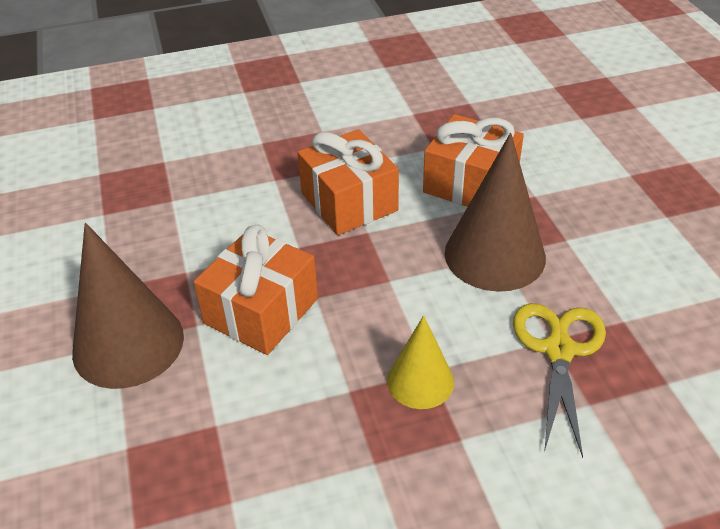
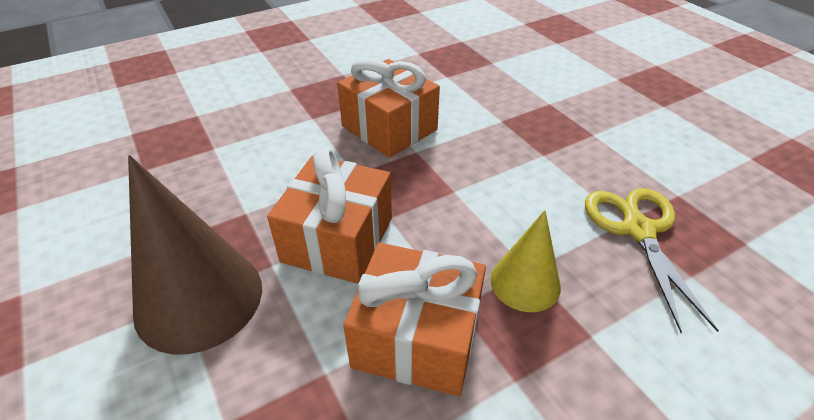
camera: 15 degrees left, 0 degrees up
(470, 184) = (491, 101): orange gift -> orange gift (416, 338)
(494, 255) = (539, 155): brown cone -> none

